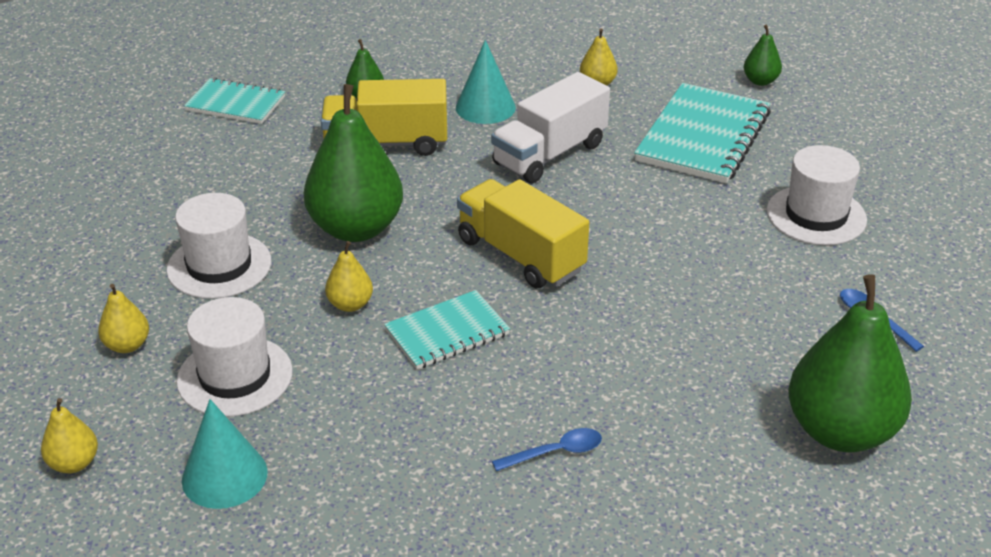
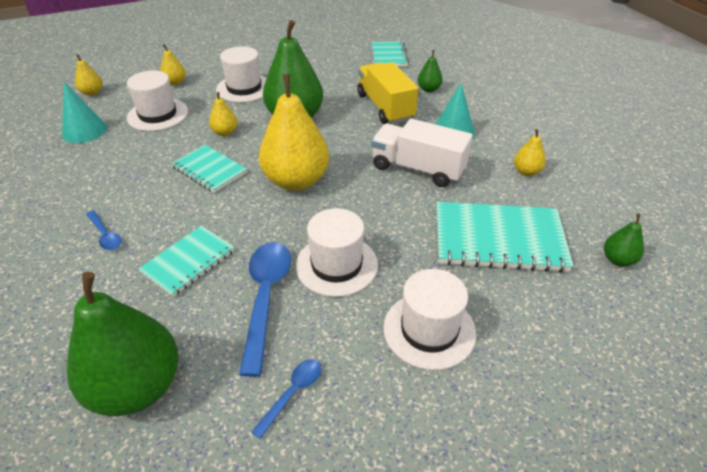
camera: 70 degrees right, 5 degrees up
(520, 255) = (296, 181): yellow truck -> yellow pear
(647, 373) = (188, 262): none -> turquoise notebook
(700, 254) = (336, 265): none -> white hat
(735, 316) = (265, 298): none -> blue spoon

